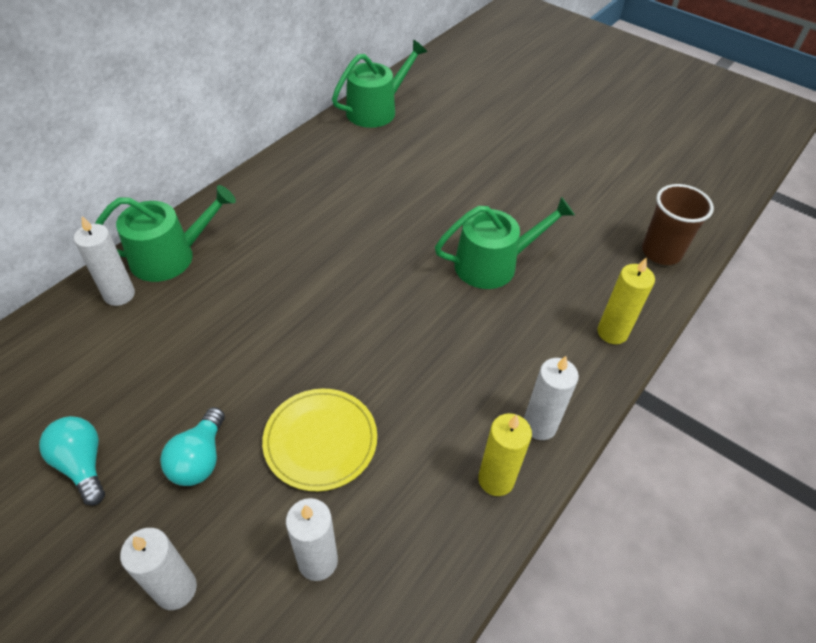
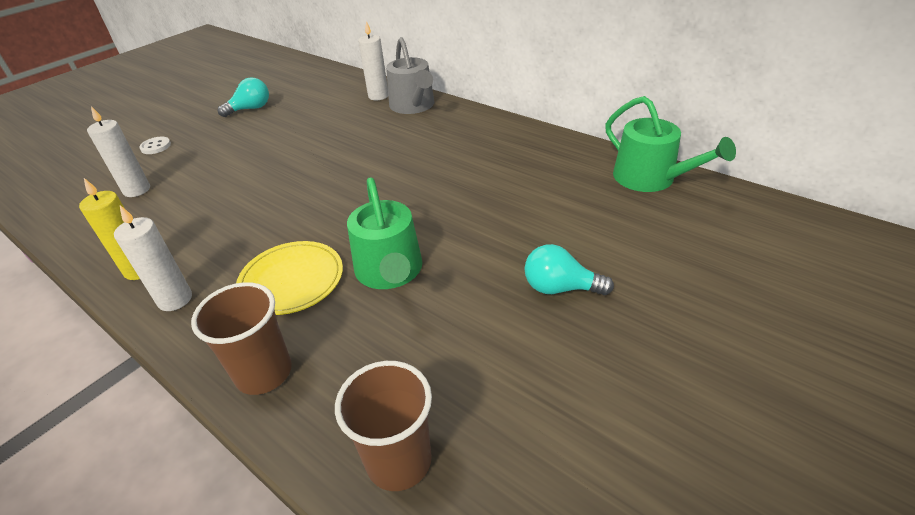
camera: 95 degrees right, 10 degrees down
(170, 256) = (413, 106): green watering can -> grey watering can
(176, 589) = (156, 146): white candle -> white button
(199, 459) = (234, 141): turquoise light bulb -> turquoise light bulb (560, 288)
(320, 440) = (224, 183): yellow plate -> yellow plate (291, 280)
(612, 332) = (264, 373): yellow candle -> brown cup

